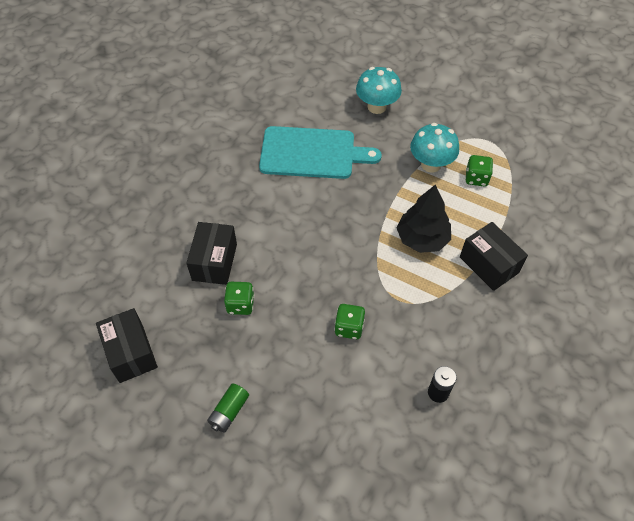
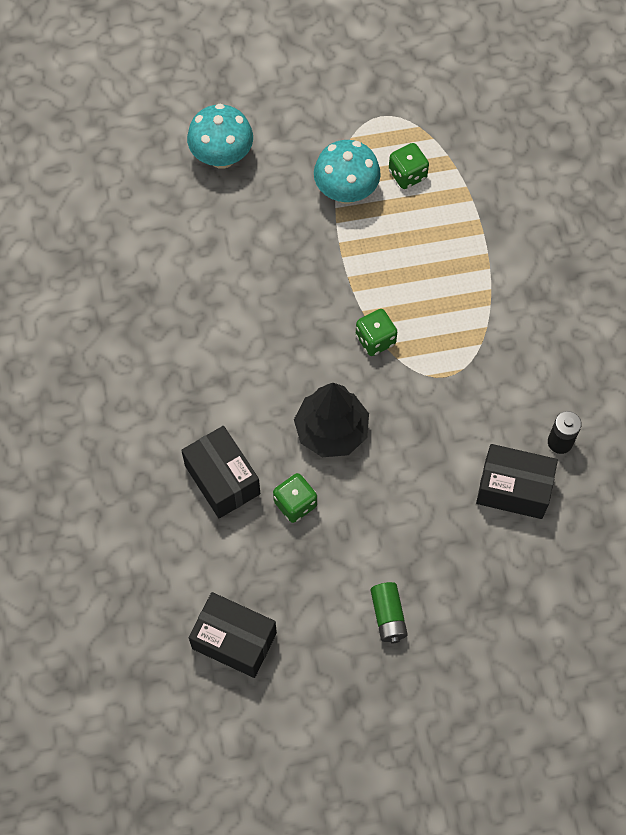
camera: 40 degrees left, 10 degrees up
(312, 153) = (203, 271): turquoise cutting board -> none
(349, 328) = (424, 443): green dice -> green dice (375, 340)
(422, 239) = (412, 289): black tree -> black tree (331, 430)
(489, 265) = (500, 270): black box -> black box (513, 489)

